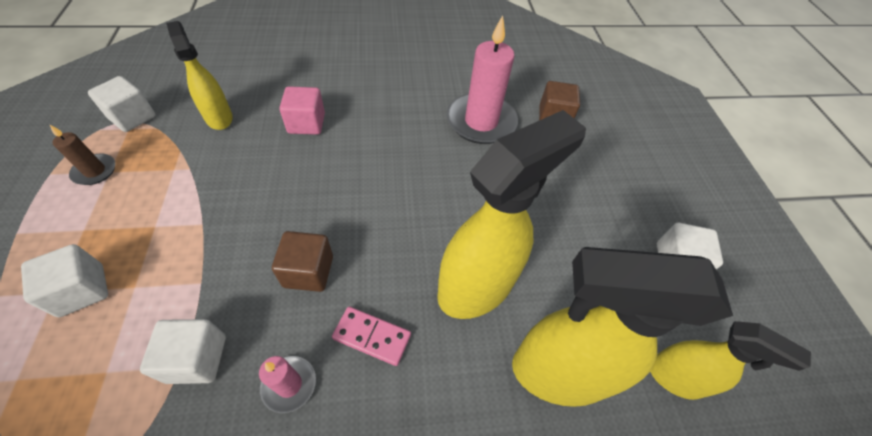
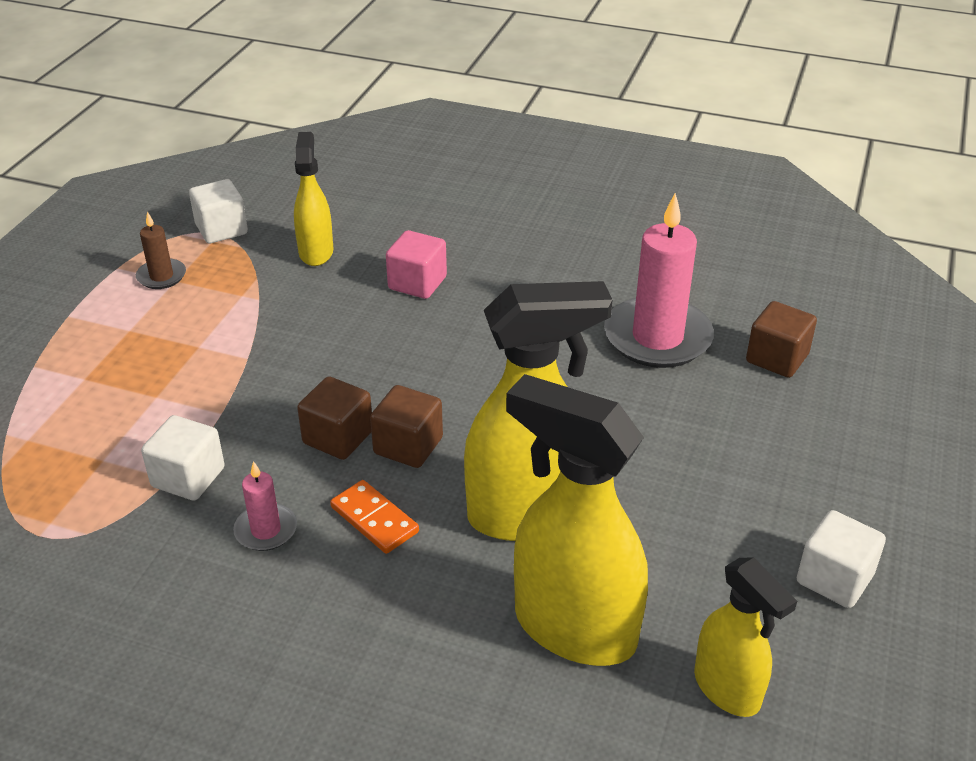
camera: 30 degrees right, 15 degrees down
(82, 290) = (108, 384): white cube -> none
(365, 260) = (408, 446): none -> brown cube
(372, 336) = (374, 519): pink domino -> orange domino

